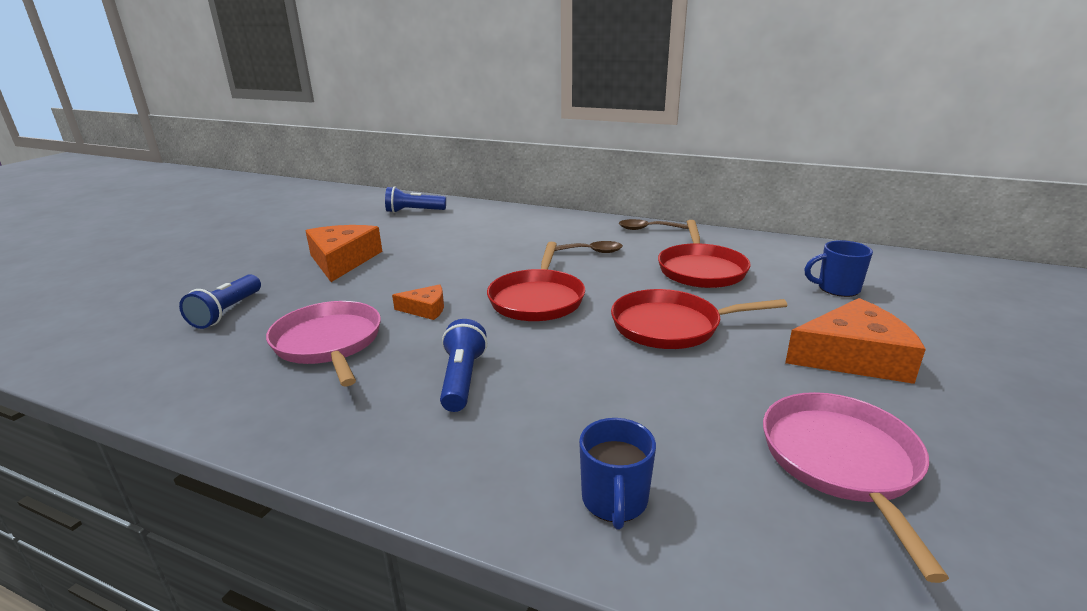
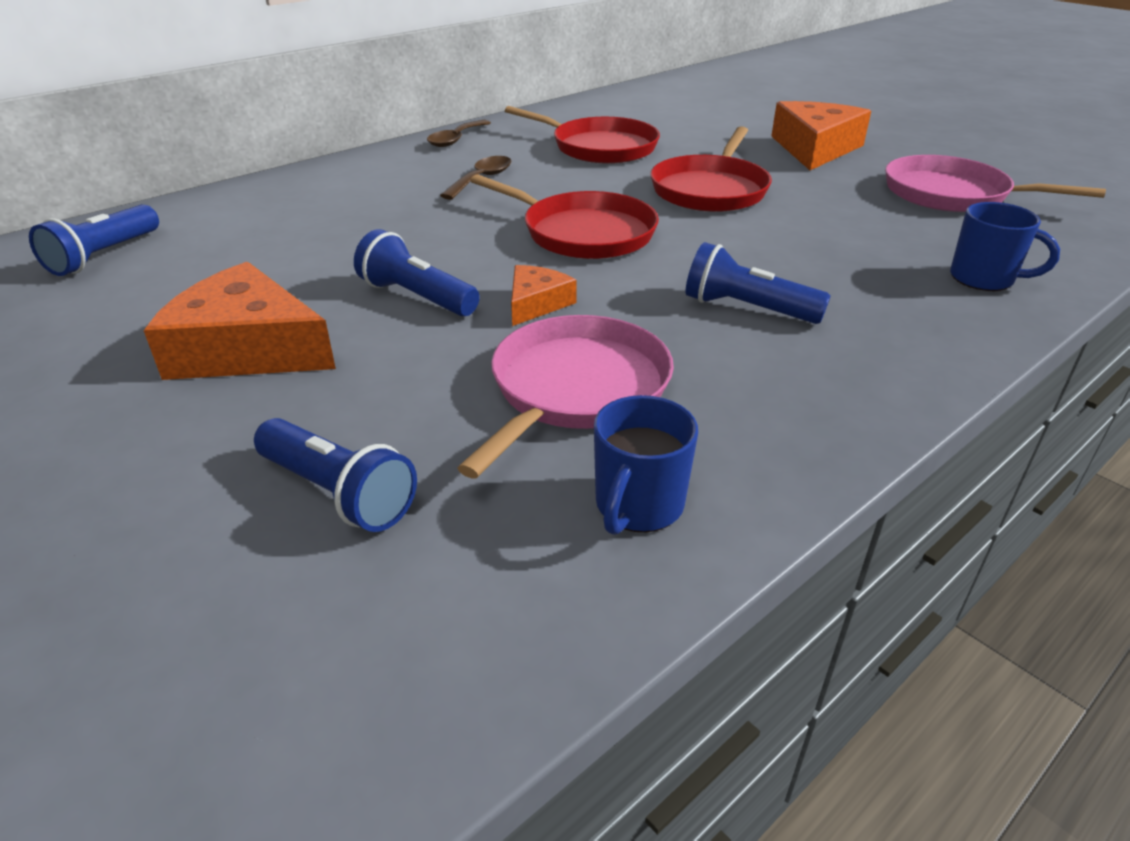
camera: 65 degrees left, 10 degrees up
(329, 343) = (575, 389): pink pan -> pink pan turned 120 degrees clockwise
(414, 278) = (417, 297): none -> blue flashlight
(837, 289) = (696, 118): blue mug -> blue mug (638, 506)

